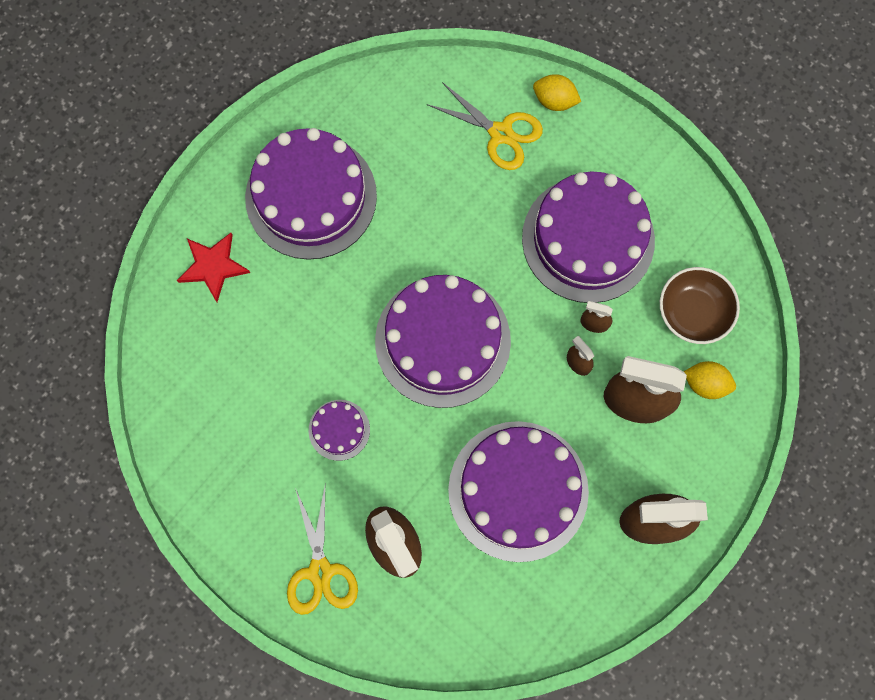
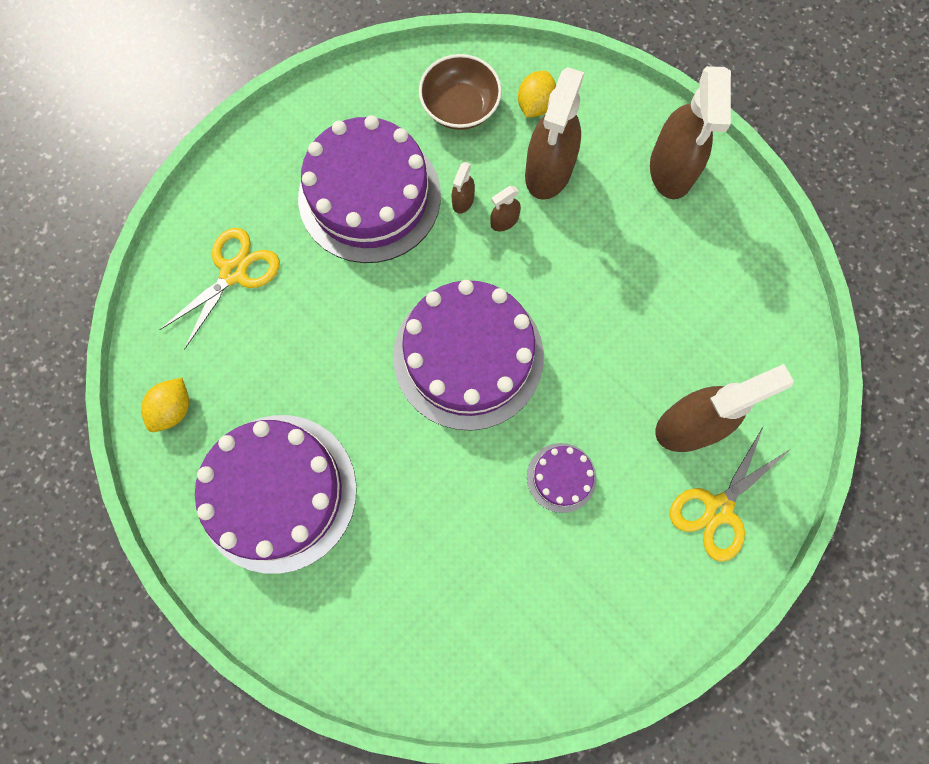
camera: 85 degrees left, 0 degrees up
(213, 266) = (351, 618): red star -> none
(320, 571) = (718, 509): yellow scissors -> yellow scissors turned 135 degrees clockwise
(518, 490) = (636, 294): purple cake -> none
(554, 100) = (204, 213): yellow lemon -> yellow lemon (173, 409)

